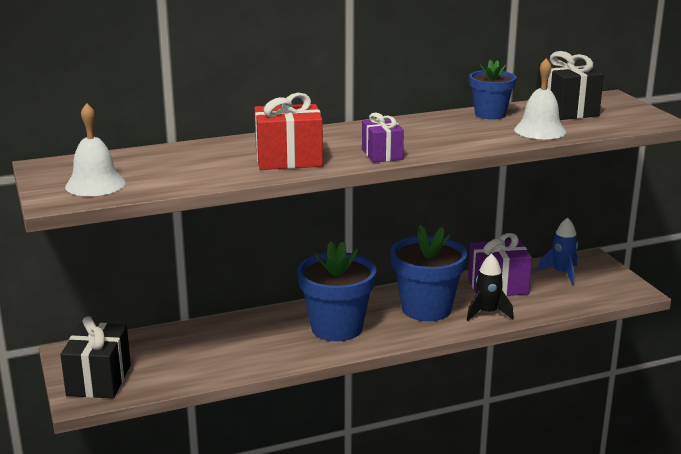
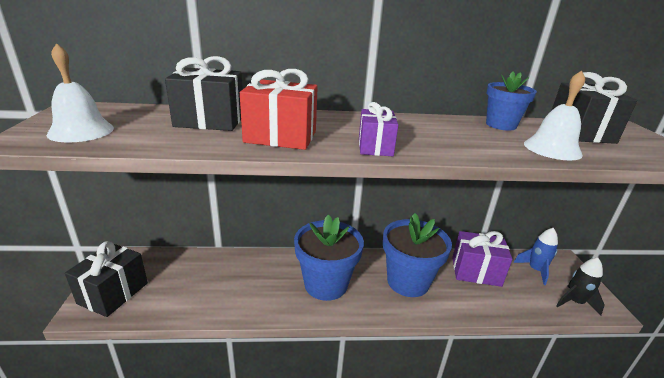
camera: 15 degrees right, 5 degrees up
(203, 156) = (210, 121): none -> black gift
(487, 313) = (460, 300): black rocket -> black rocket (575, 302)

